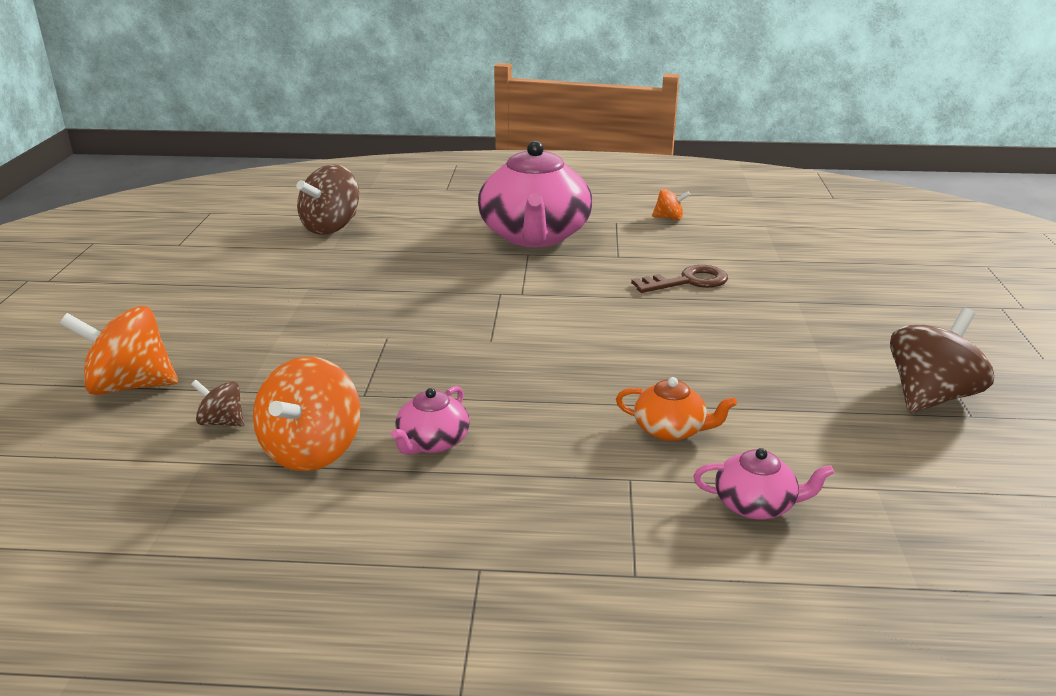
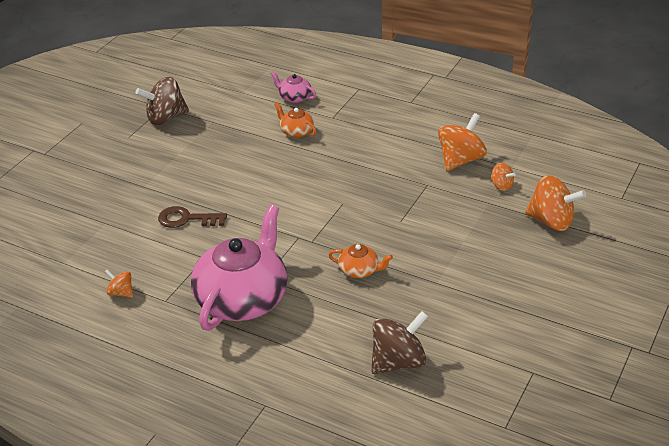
camera: 155 degrees left, 10 degrees up
(222, 422) = (501, 185): brown spinning top -> orange spinning top
(415, 279) = (359, 270): none -> orange teapot
(432, 442) = (405, 151): pink teapot -> none

